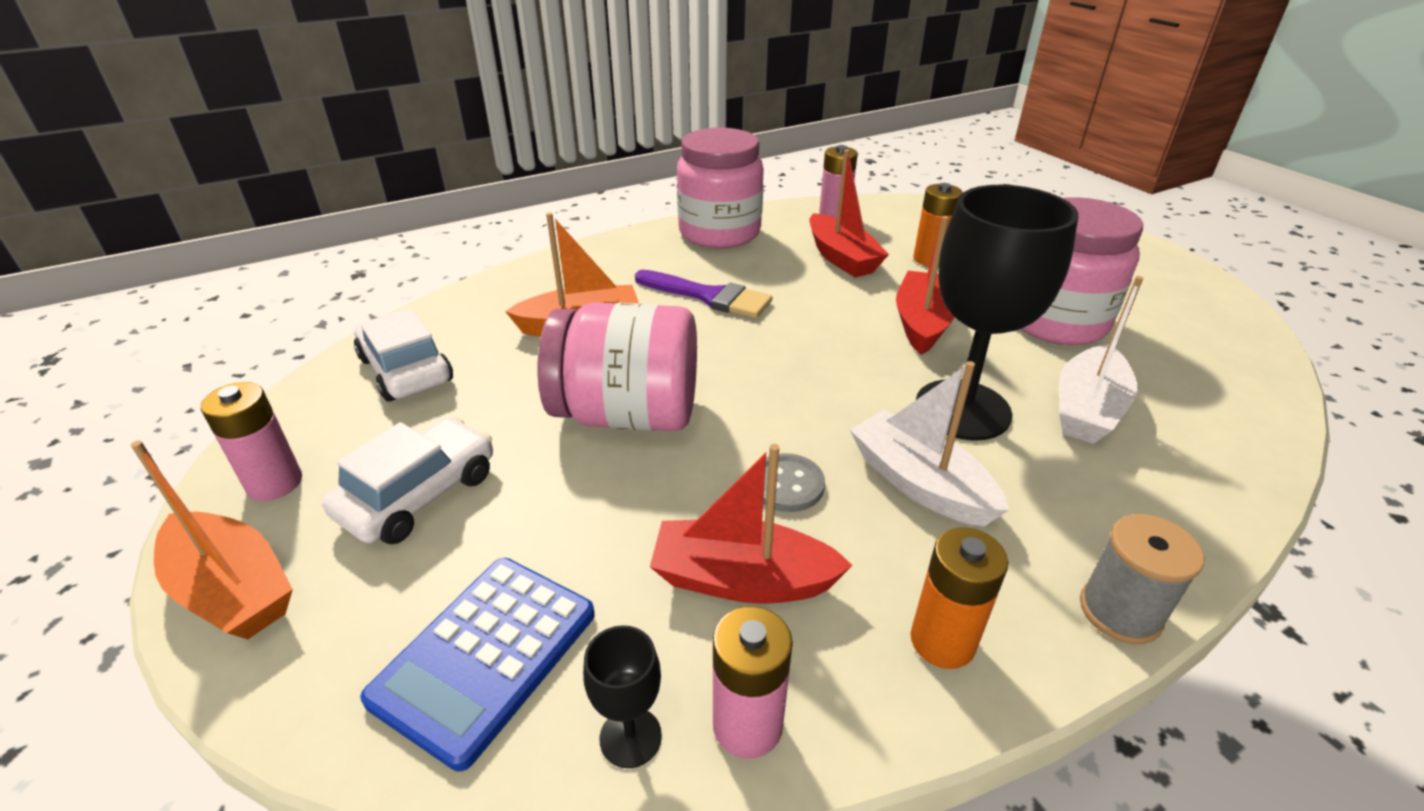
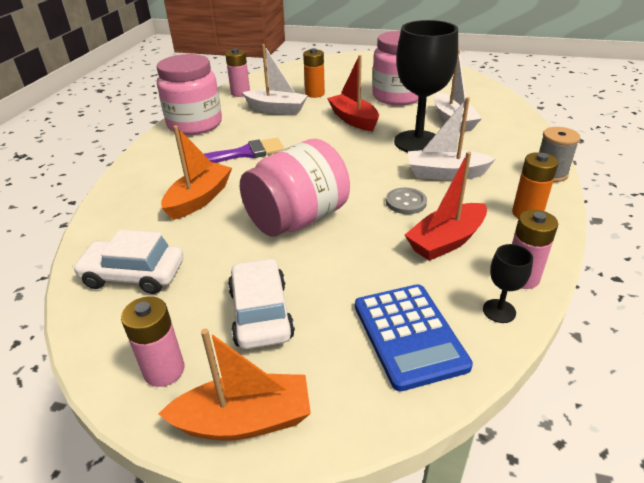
camera: 45 degrees left, 0 degrees up
(841, 258) = (276, 109): red boat -> white boat

